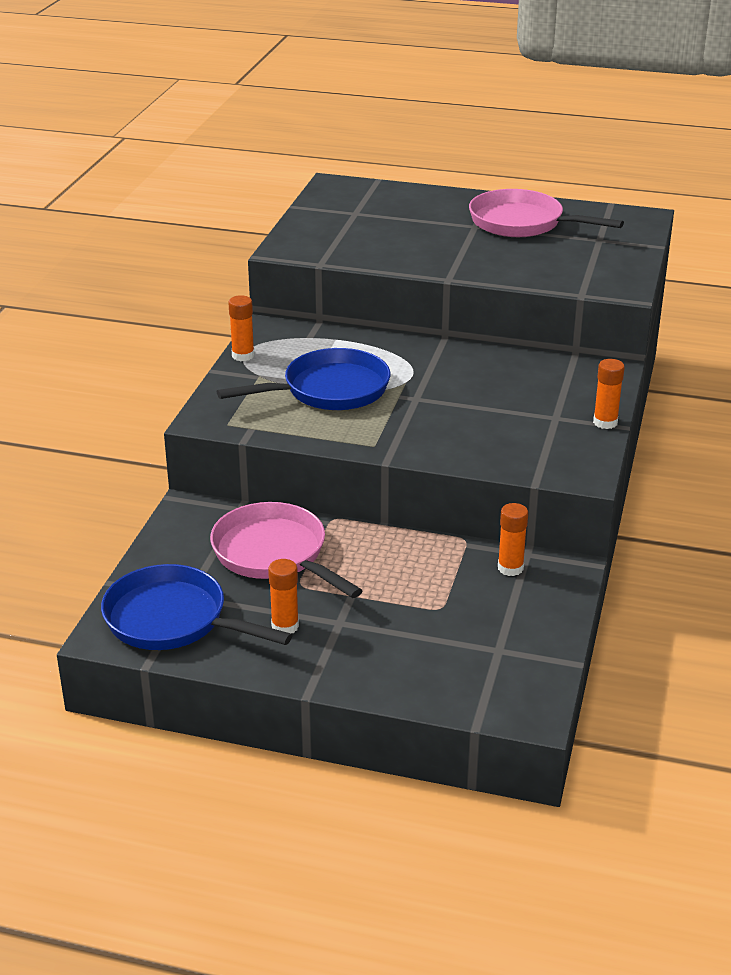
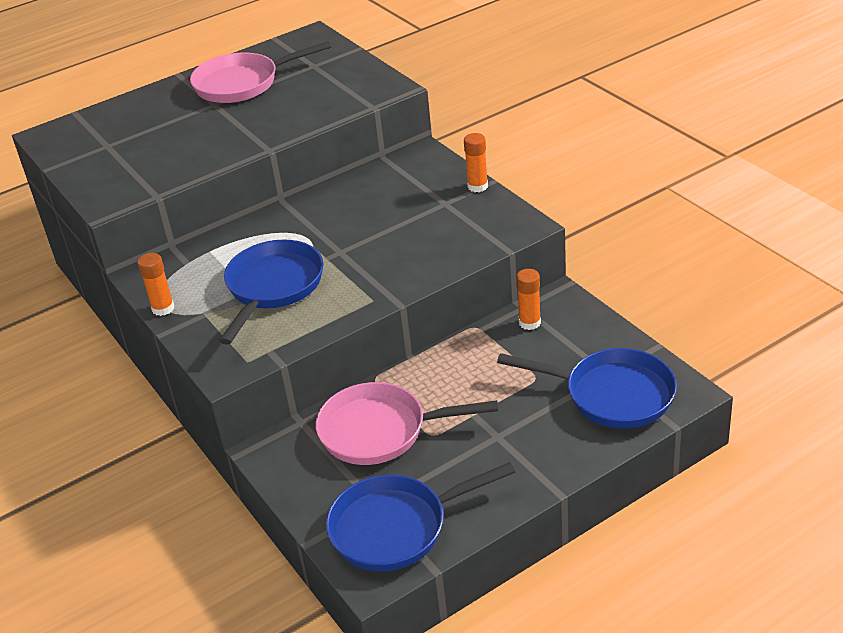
camera: 45 degrees left, 5 degrees up
(285, 626) = (471, 467): orange glue stick -> none
(472, 666) = (612, 395): none -> blue pan

